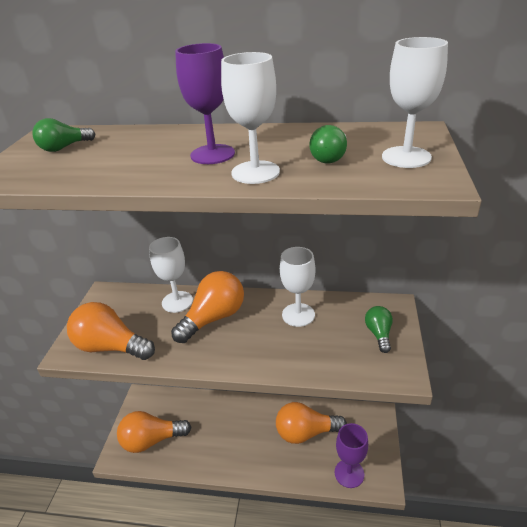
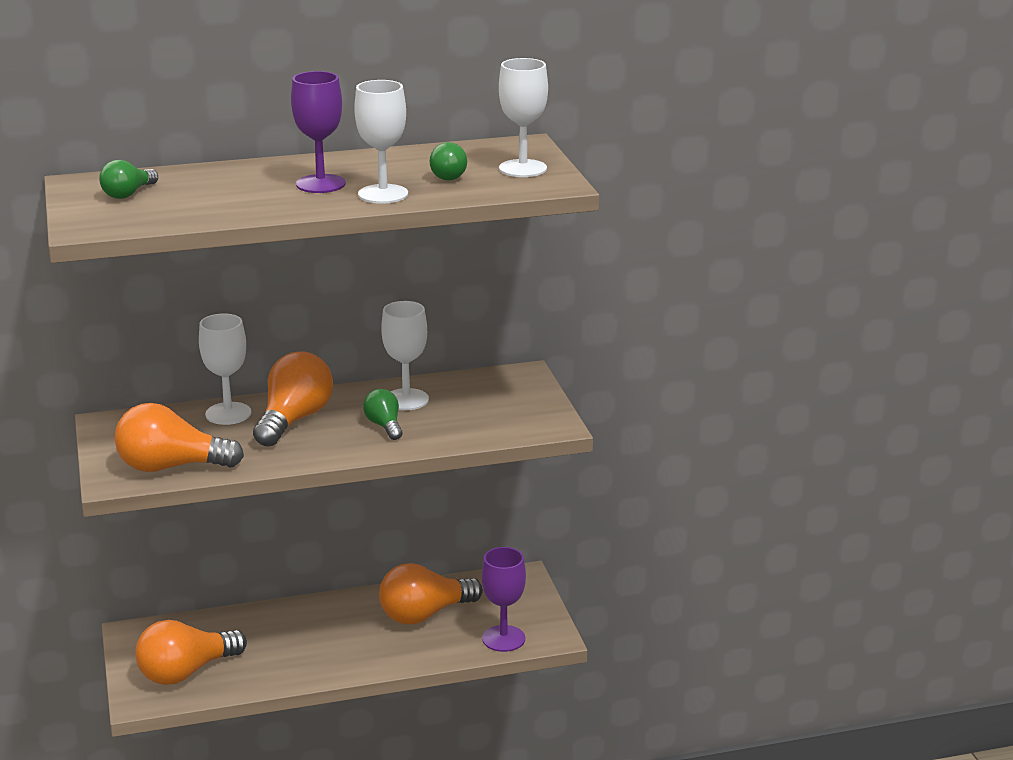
camera: 25 degrees left, 10 degrees down
(379, 334) = (515, 400): green light bulb -> green light bulb (384, 426)

